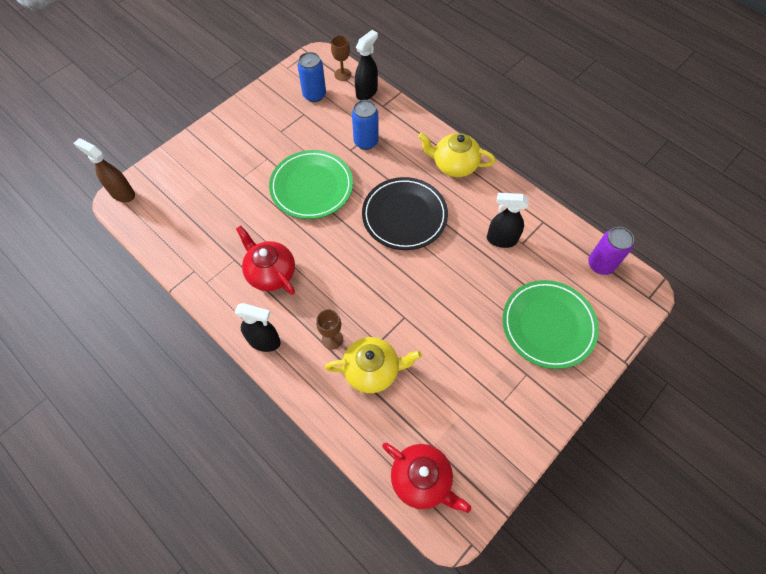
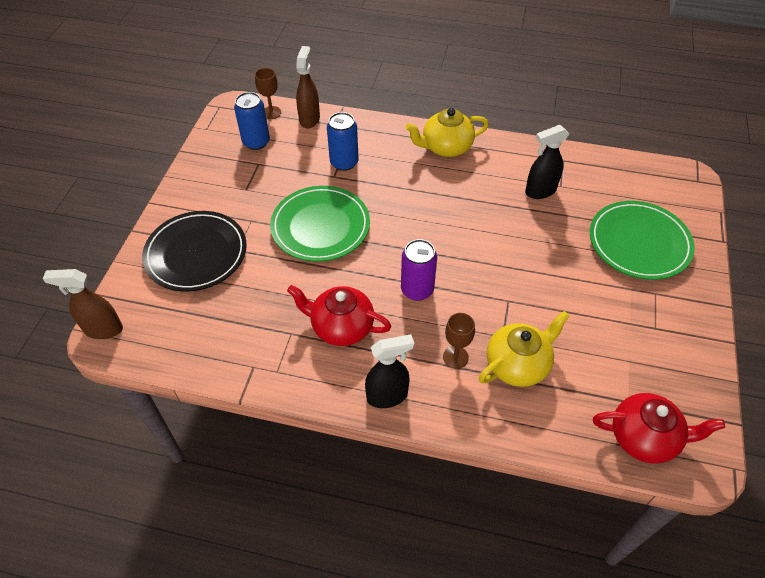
camera: 30 degrees left, 10 degrees down
(367, 92) = (309, 119): black spray bottle -> brown spray bottle
(404, 216) = (435, 211): black plate -> black plate (196, 254)
(600, 264) = (639, 173): purple can -> purple can (417, 290)

